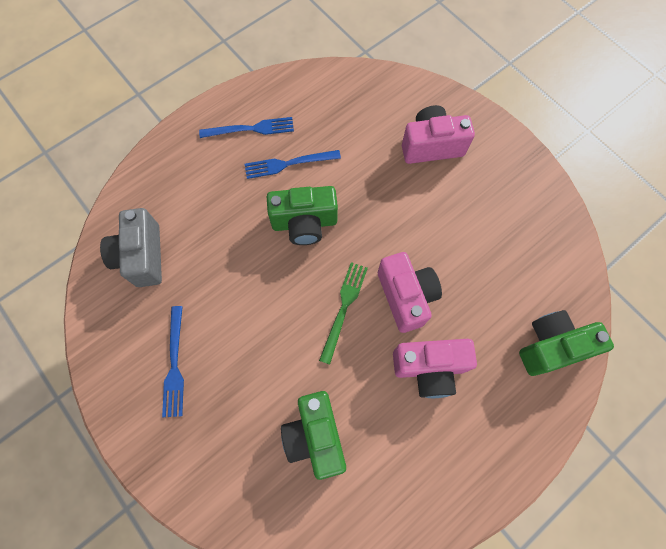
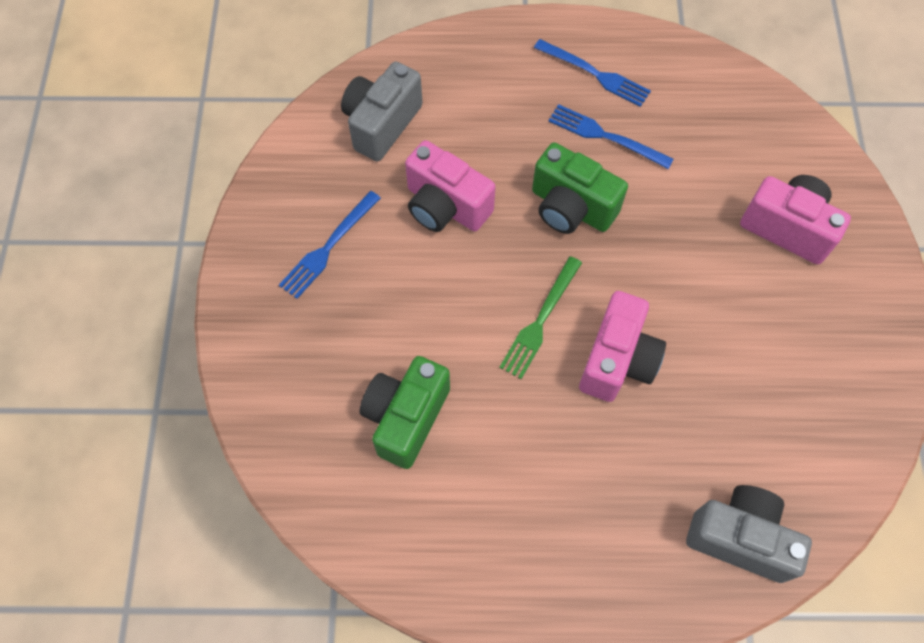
camera: 40 degrees right, 5 degrees down
(344, 308) = (540, 321): green fork -> green fork turned 150 degrees clockwise
(429, 368) = (579, 449): pink camera -> pink camera (445, 206)
(551, 346) = (740, 538): green camera -> grey camera

